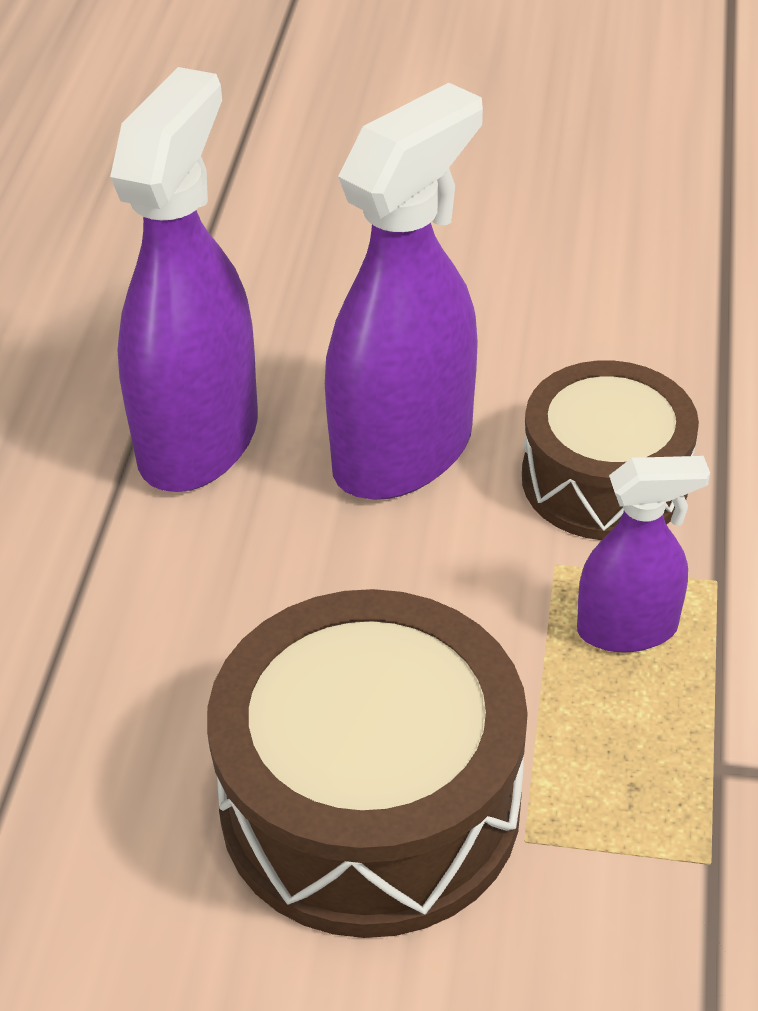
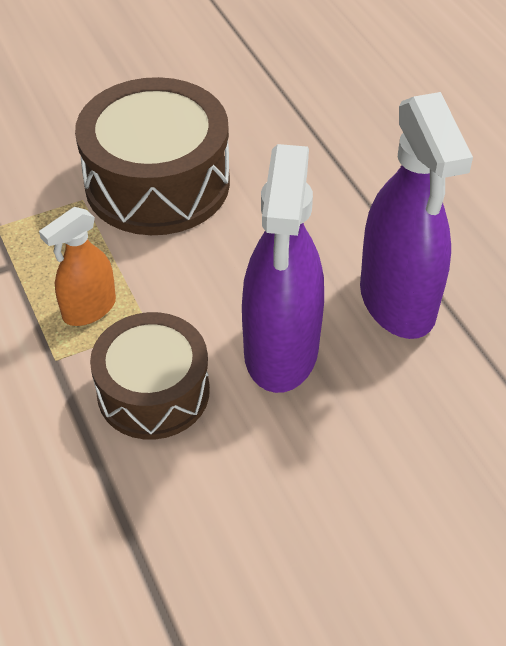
camera: 145 degrees right, 5 degrees up
(627, 629) = (89, 309): purple spray bottle -> orange spray bottle

